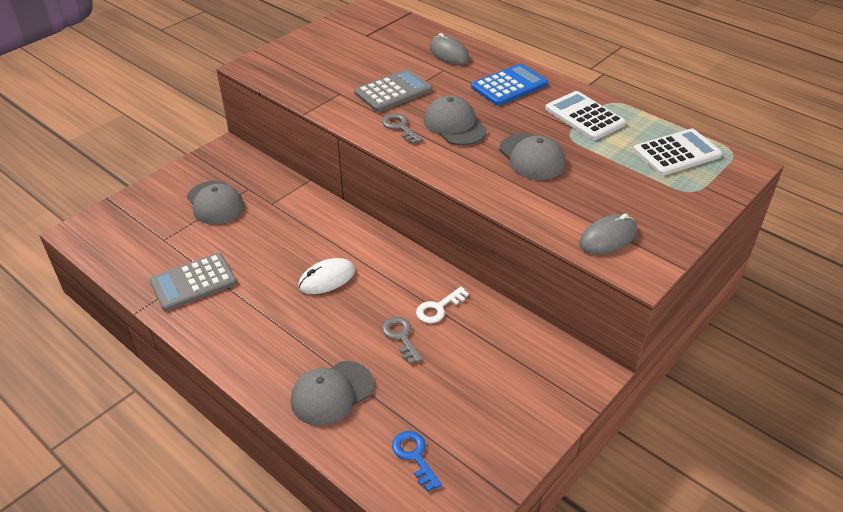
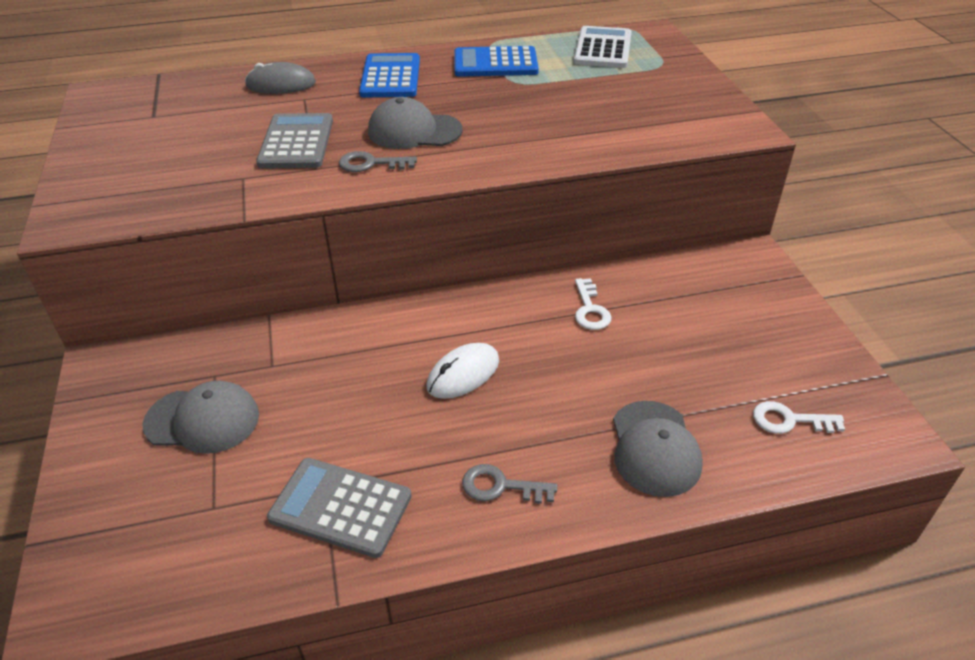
camera: 55 degrees left, 0 degrees up
(193, 282) = (340, 507): grey calculator -> grey calculator turned 105 degrees clockwise
(327, 279) = (463, 374): white mouse -> white mouse turned 45 degrees clockwise
(401, 337) = (610, 355): grey key -> grey key (501, 486)
(414, 456) = (789, 420): blue key -> white key
(532, 157) = (524, 113): grey cap -> none
(584, 116) = (495, 63): white calculator -> blue calculator
(608, 238) = (687, 125): grey mouse -> none

